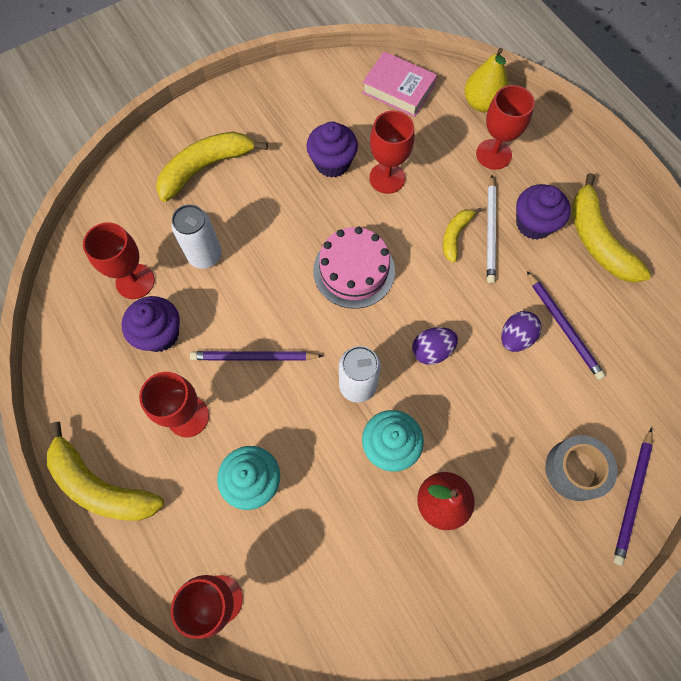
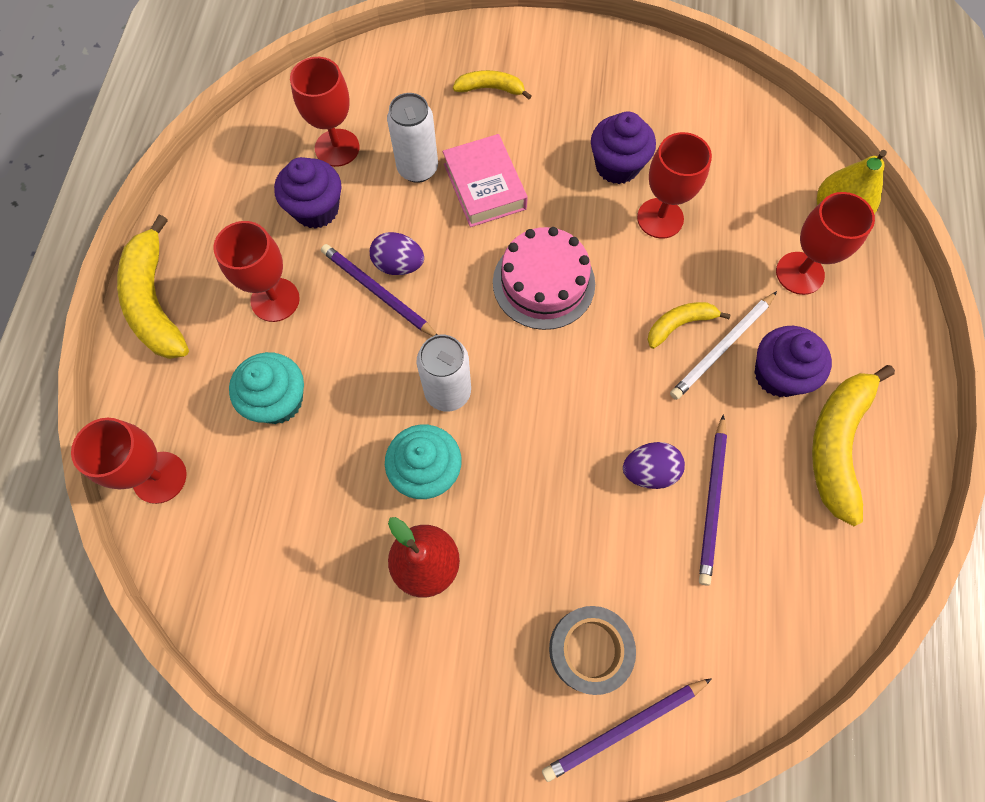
camera: 40 degrees right, 0 degrees up
(205, 168) = (490, 89): yellow banana -> yellow banana, size x0.54
(398, 89) = (754, 139): pink book -> pink book (485, 186)
(432, 351) = (550, 416): purple egg -> purple egg (399, 265)

